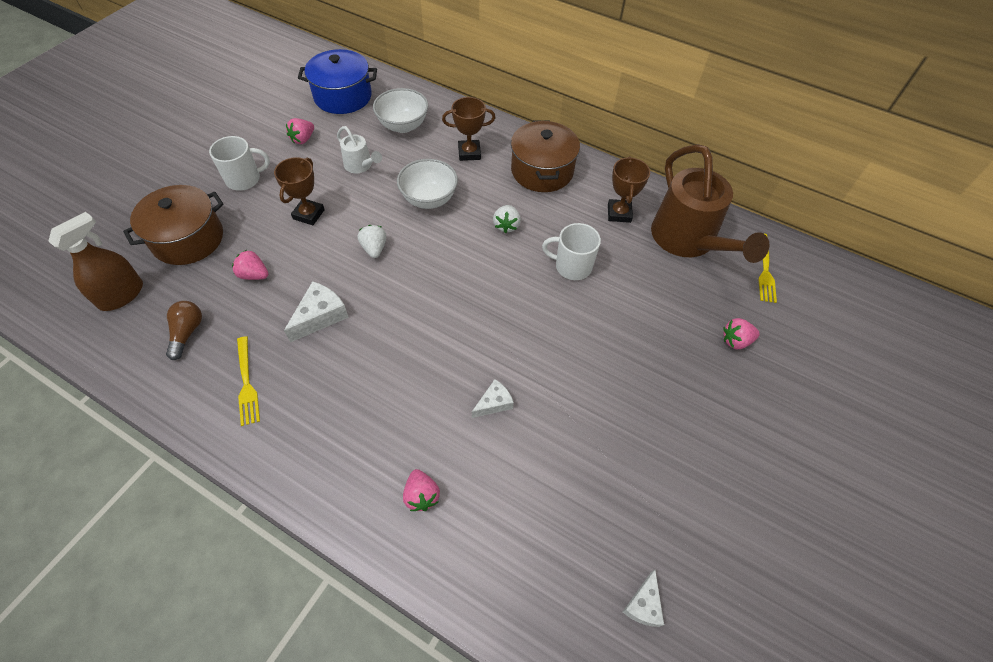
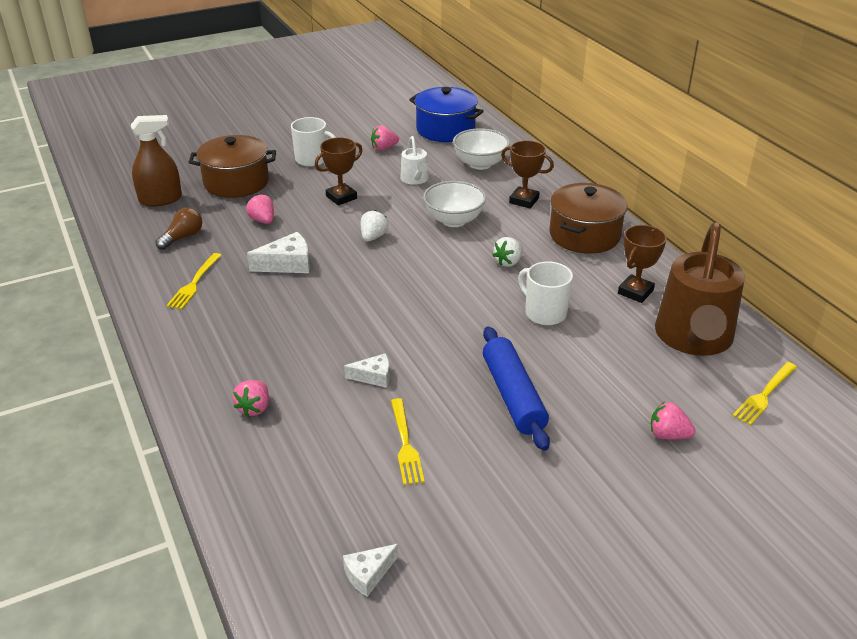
camera: 35 degrees right, 20 degrees down
(572, 458) = (405, 444): none -> yellow fork
(611, 363) = (513, 396): none -> blue rolling pin

